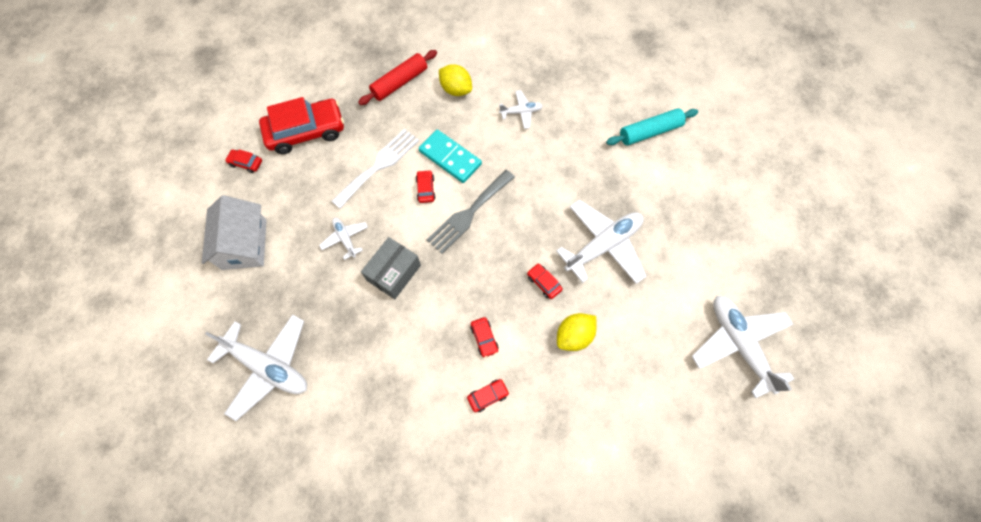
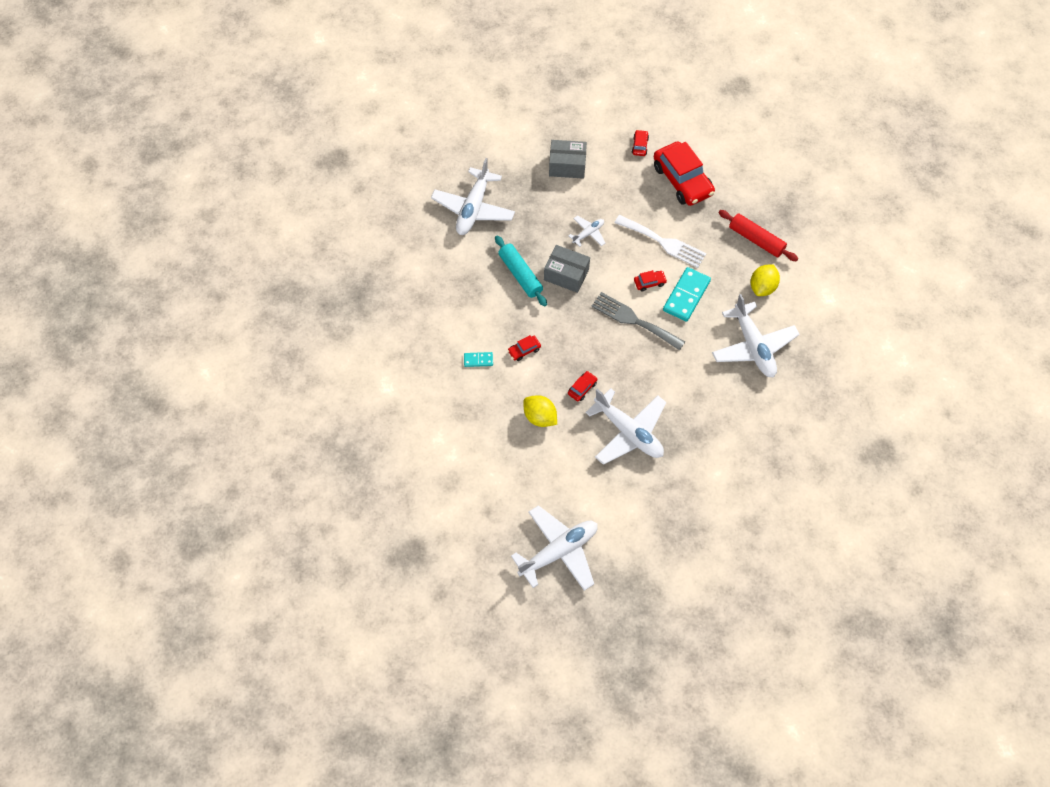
camera: 80 degrees right, 5 degrees down
(244, 244) = (567, 165): white house -> grey box
(488, 396) = (478, 360): red car -> turquoise domino
(521, 112) = (753, 346): white plane -> white plane, size x2.01
(649, 132) = (763, 464): turquoise rolling pin -> turquoise rolling pin (520, 274)

